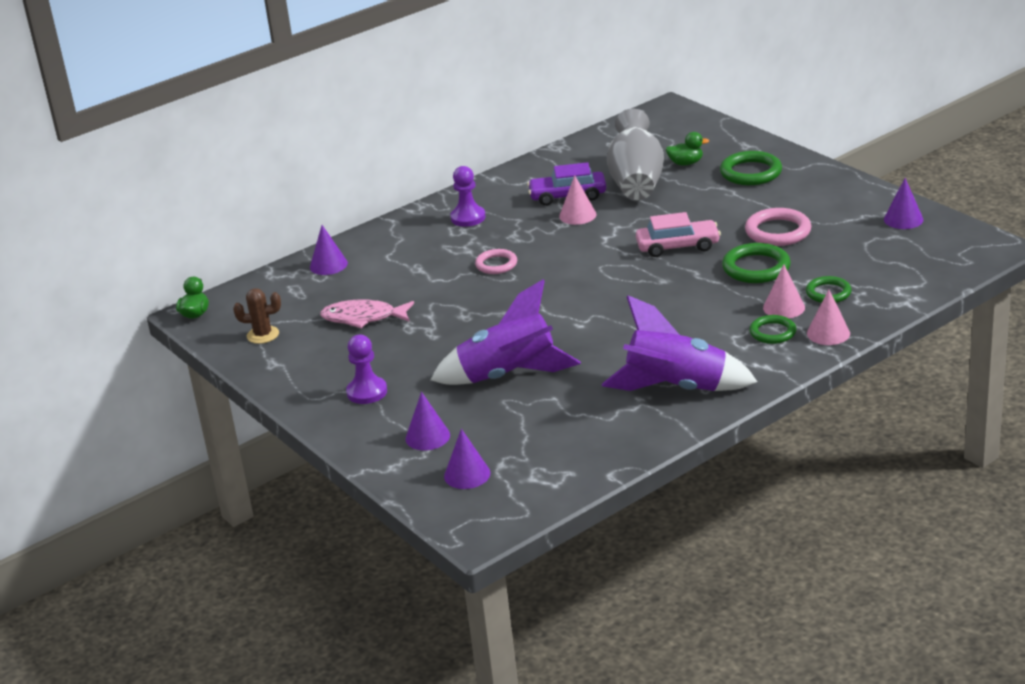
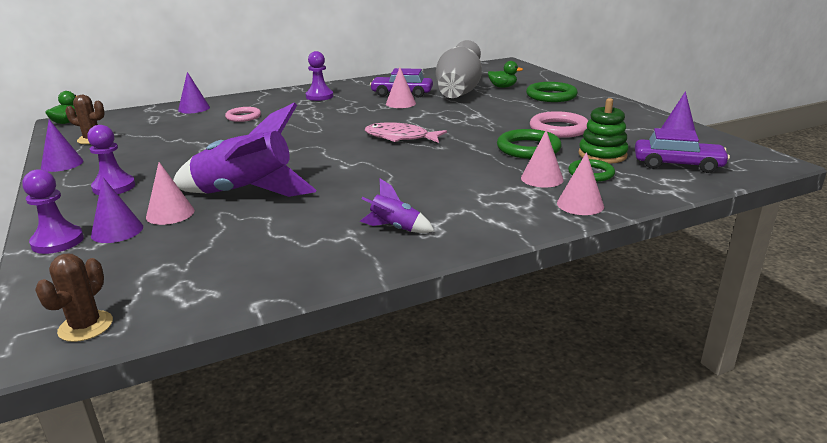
camera: 10 degrees right, 5 degrees down
(363, 318) = (178, 139): pink fish -> pink fish (400, 138)
(385, 456) = (58, 241): none -> purple pawn
(457, 411) = (170, 214): none -> pink cone
(467, 474) = (109, 273): purple cone -> purple cone (62, 164)
(496, 264) = (313, 122): pink ring -> pink ring (243, 117)
(497, 515) = (86, 326): none -> brown cactus
(676, 388) = (395, 228): purple rocket -> purple rocket, size x0.46
(678, 246) = (467, 128): pink car -> none
(772, 332) = (521, 196): green ring -> none
(833, 265) = (602, 155): none -> green stacking toy
(908, 266) = (677, 164): none -> purple car

